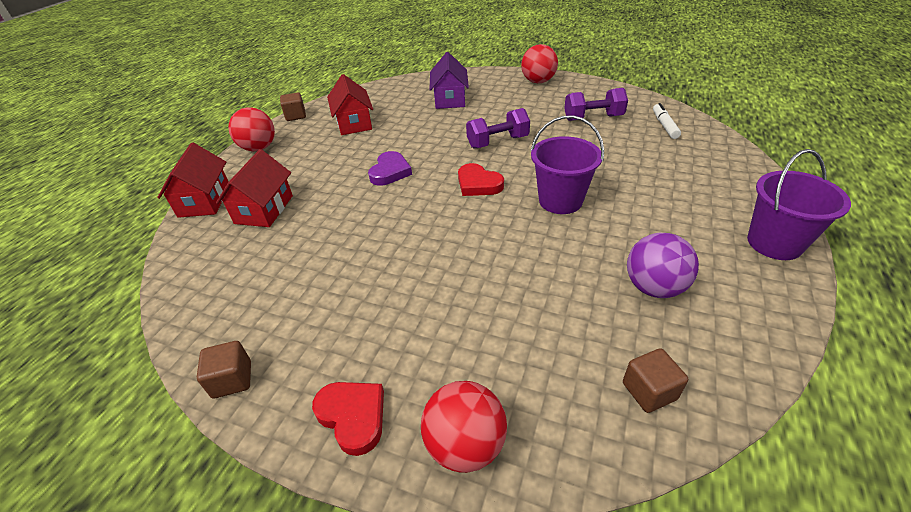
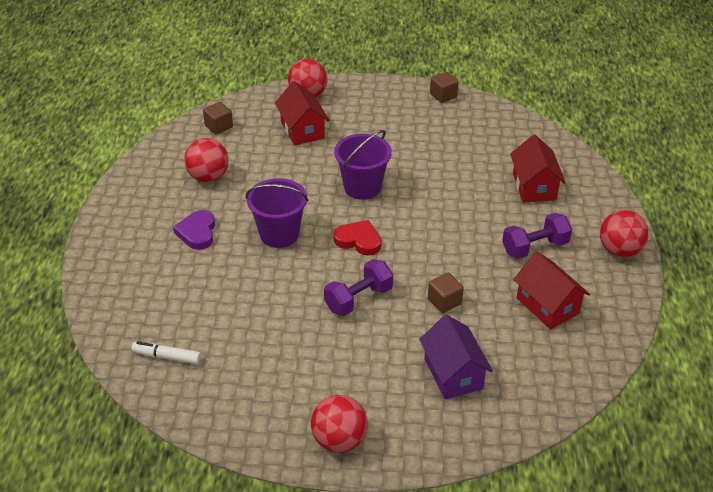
camera: 160 degrees right, 0 degrees up
(204, 201) = (597, 186): red house -> red house (302, 130)
(295, 116) = (634, 308): brown cube -> brown cube (444, 301)
(353, 416) = (367, 94): red heart -> none
(390, 172) = (452, 241): purple heart -> purple heart (197, 232)
(593, 118) = (252, 359): purple dumbbell -> purple dumbbell (535, 247)
(653, 287) = (208, 177): purple ball -> red ball
(664, 125) = (167, 357): white marker -> white marker turned 120 degrees clockwise
(774, 243) = (112, 222): purple bucket -> purple bucket (362, 187)

